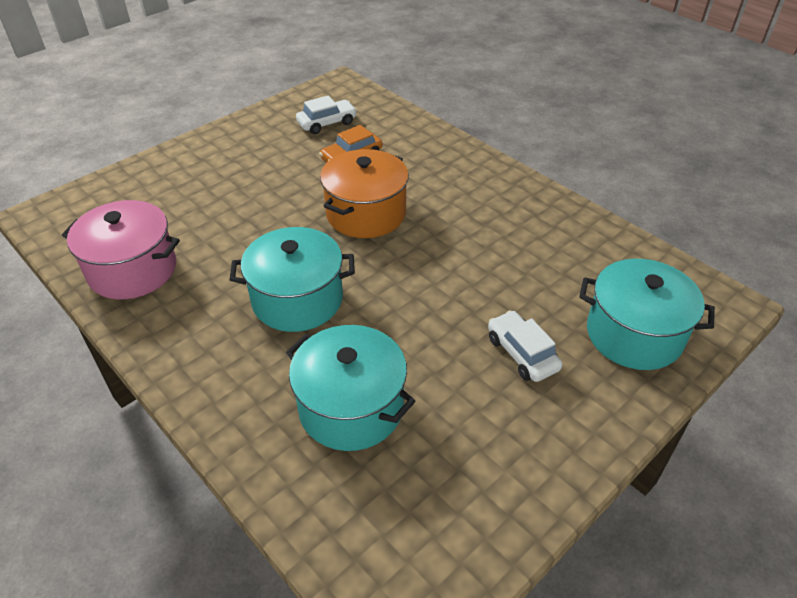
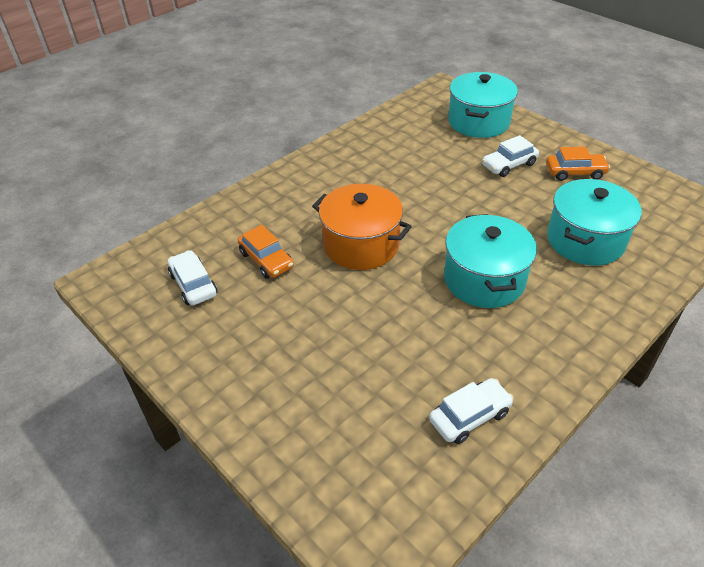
camera: 90 degrees left, 0 degrees up
(132, 270) = (469, 416): pink pot -> white car
(509, 430) = (575, 172): none -> orange car

